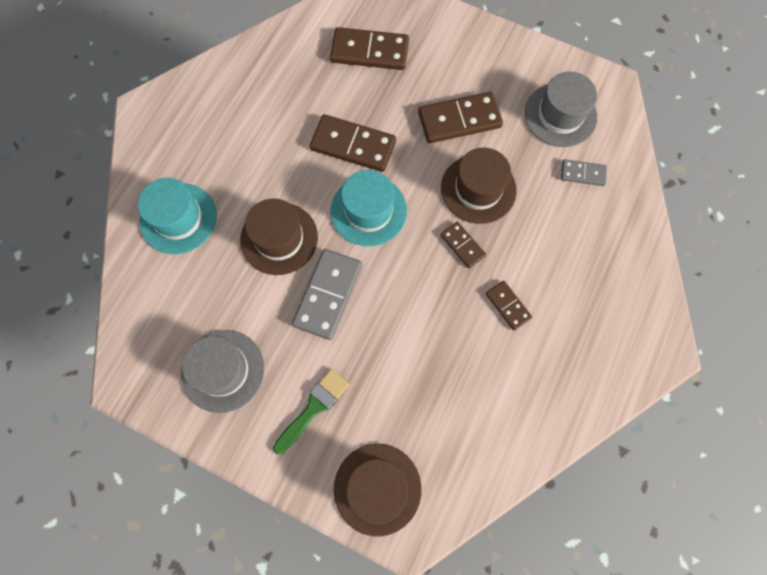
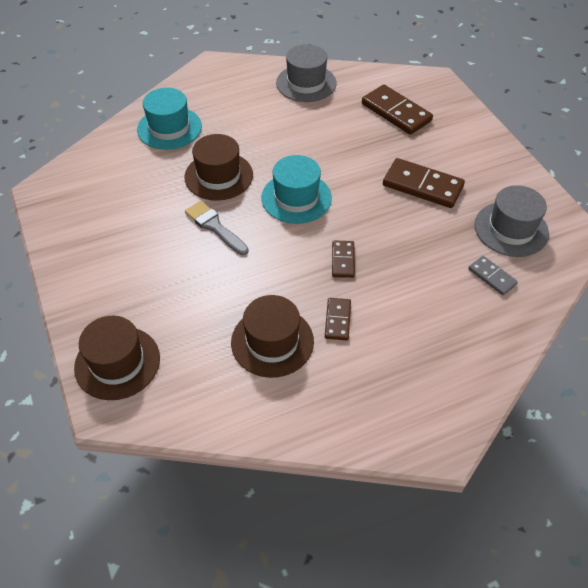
camera: 40 degrees right, 20 degrees down
(223, 370) = (102, 223): grey hat -> grey hat (306, 83)
(314, 407) = (132, 283): green brush -> none
(327, 295) = (214, 227): grey domino -> grey brush
(353, 145) = (326, 156): brown domino -> none
(478, 189) = (392, 234): brown hat -> brown hat (272, 341)

